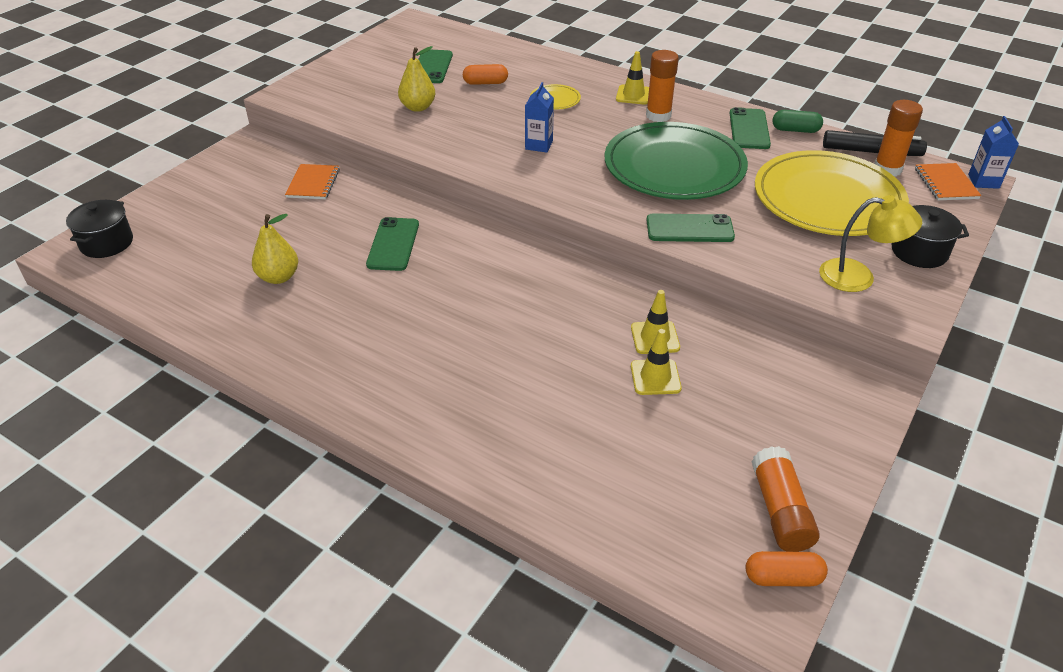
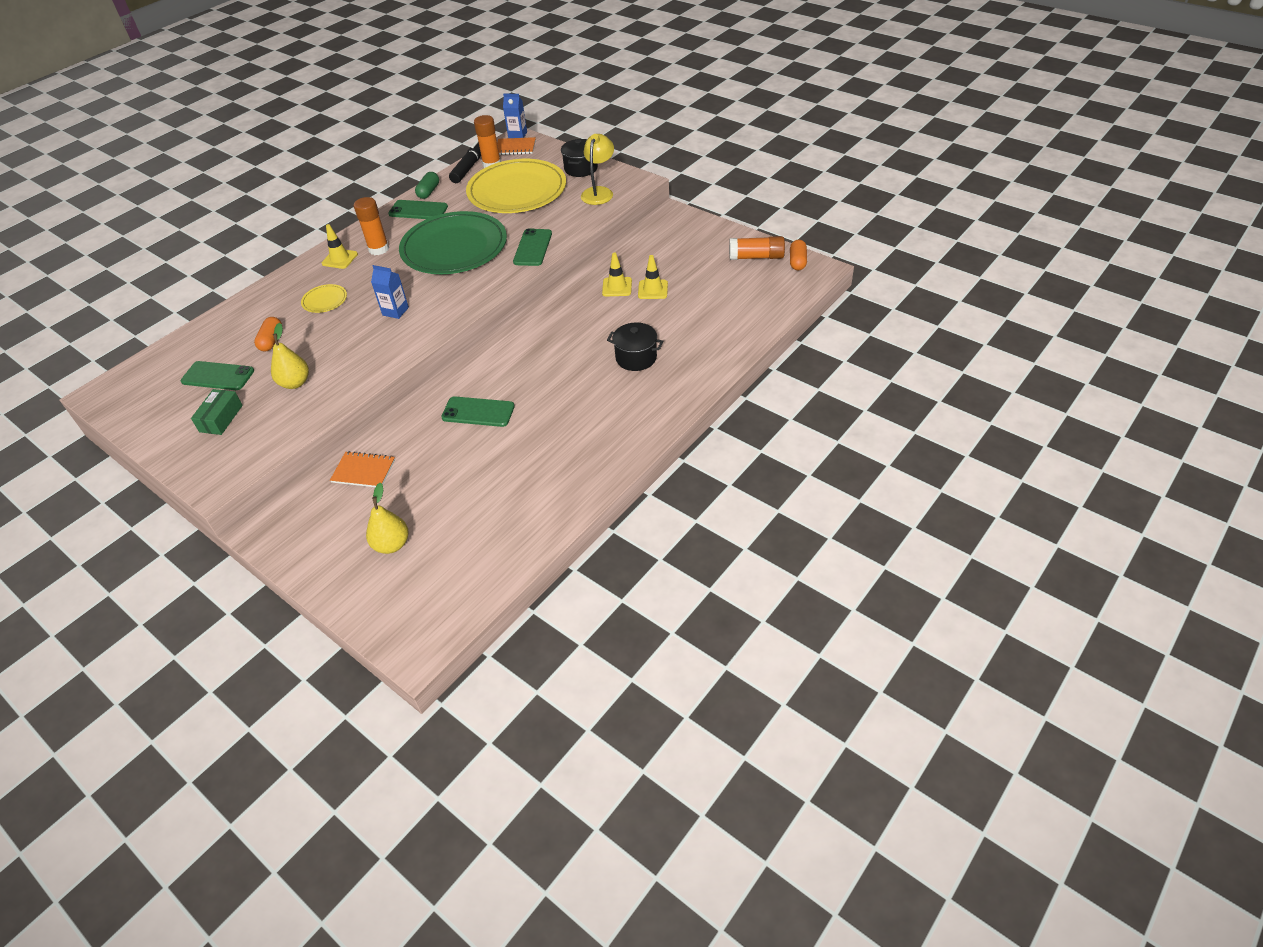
camera: 80 degrees left, 5 degrees up
(107, 243) = (411, 618): black pot -> black pot (636, 358)
(278, 277) = (503, 479): yellow pear -> yellow pear (392, 545)
(371, 80) = (221, 418): none -> green box

